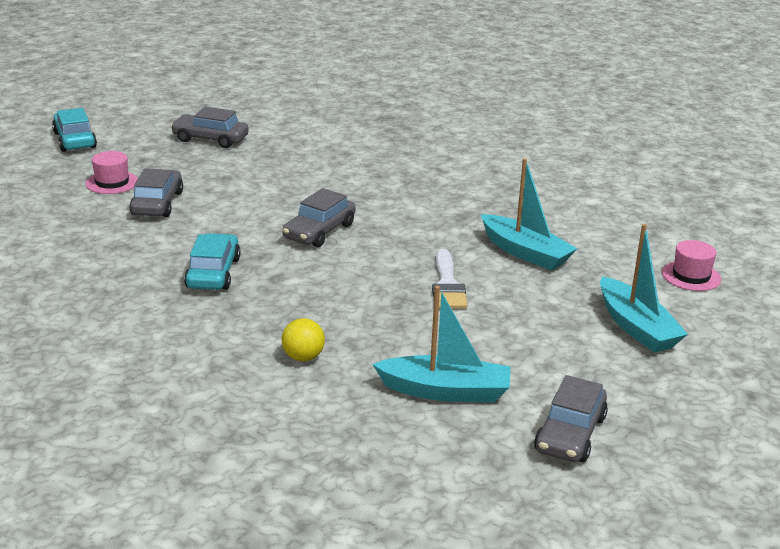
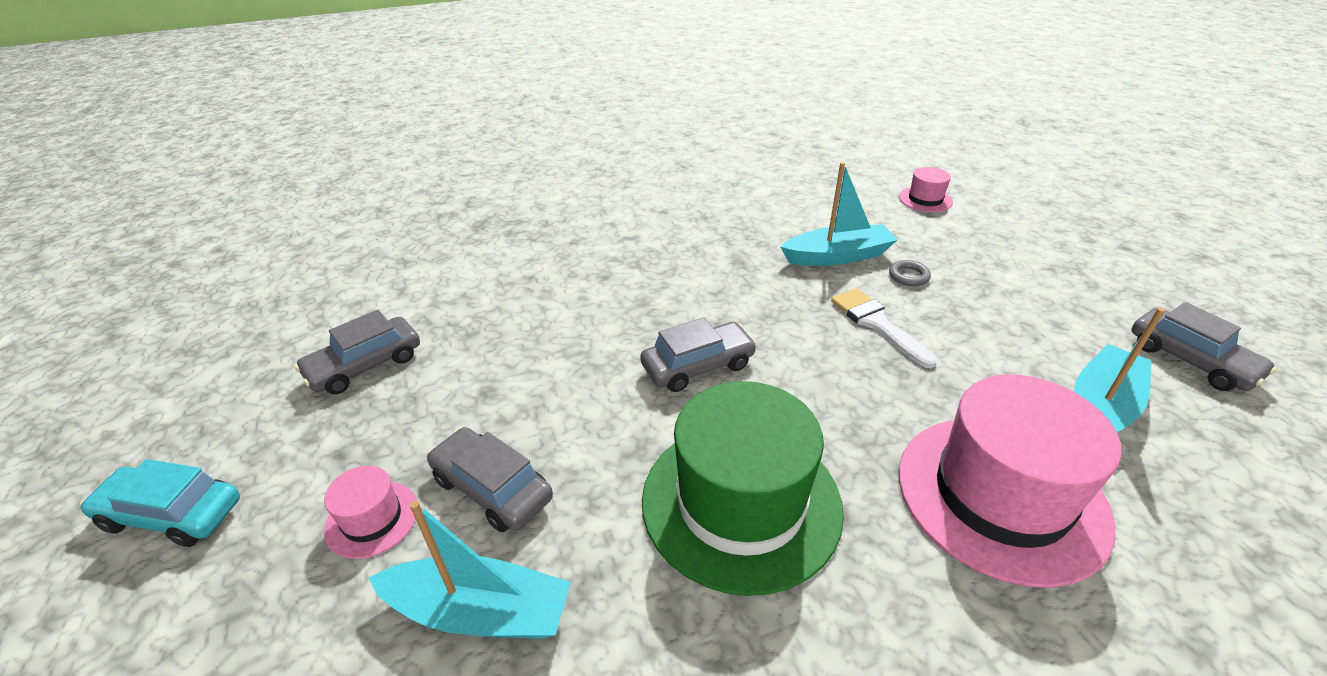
camera: 55 degrees left, 10 degrees up
(213, 273) = (741, 502): turquoise car -> green hat
(303, 357) = (1001, 495): yellow ball -> pink hat
(319, 231) = (698, 366): grey car -> grey car turned 90 degrees counterclockwise
(447, 285) = (877, 324): white brush -> white brush turned 150 degrees counterclockwise
(535, 288) = (908, 276): none -> grey ring
(636, 327) = (1002, 254): turquoise boat -> turquoise boat (480, 612)

